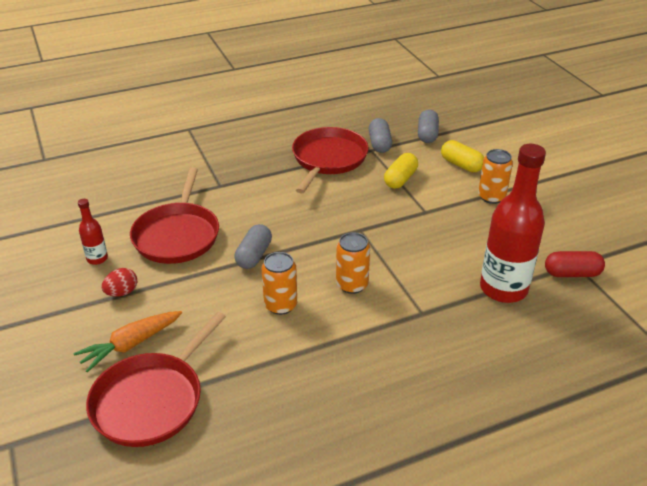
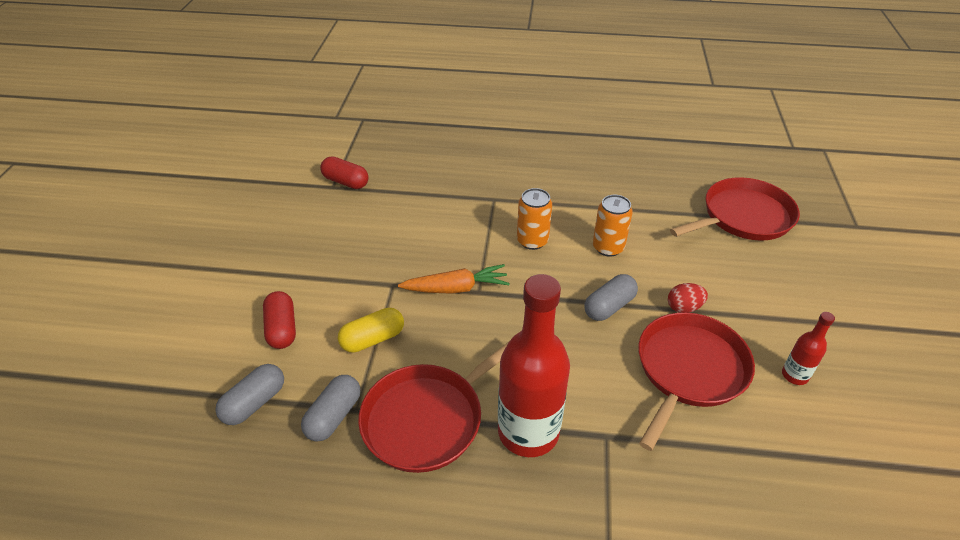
camera: 150 degrees left, 5 degrees up
(122, 292) = (764, 319): red egg -> red egg (684, 308)
(130, 345) = (758, 263): orange carrot -> orange carrot (456, 288)
(461, 165) = (282, 329): yellow capsule -> red capsule
(491, 197) = (309, 273): orange can -> none
(503, 289) = (412, 191): red bottle -> red bottle (528, 432)

